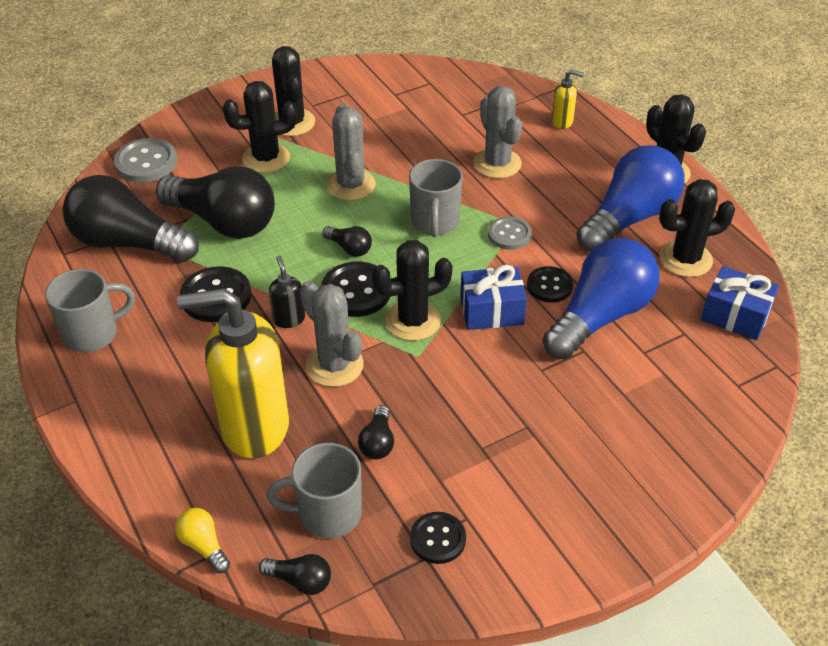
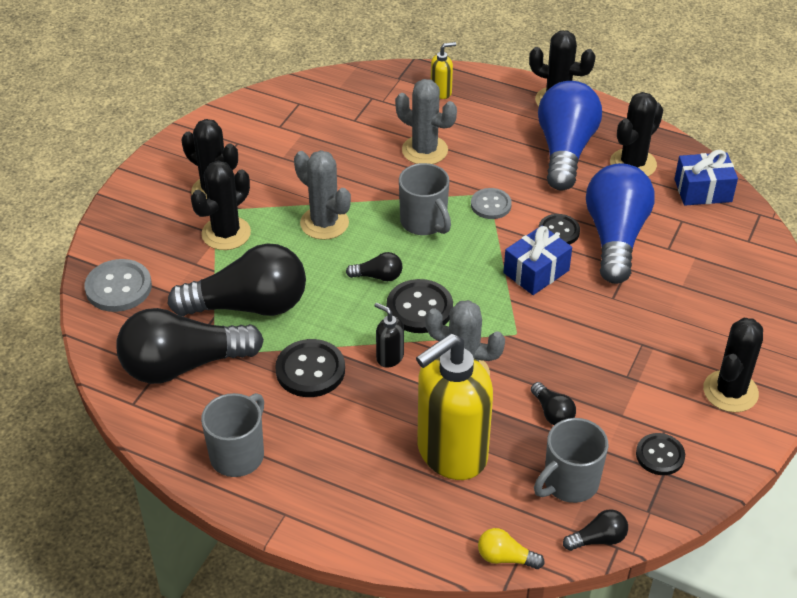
camera: 35 degrees left, 0 degrees up
(413, 321) = (486, 309): black cactus -> black cactus (730, 391)

